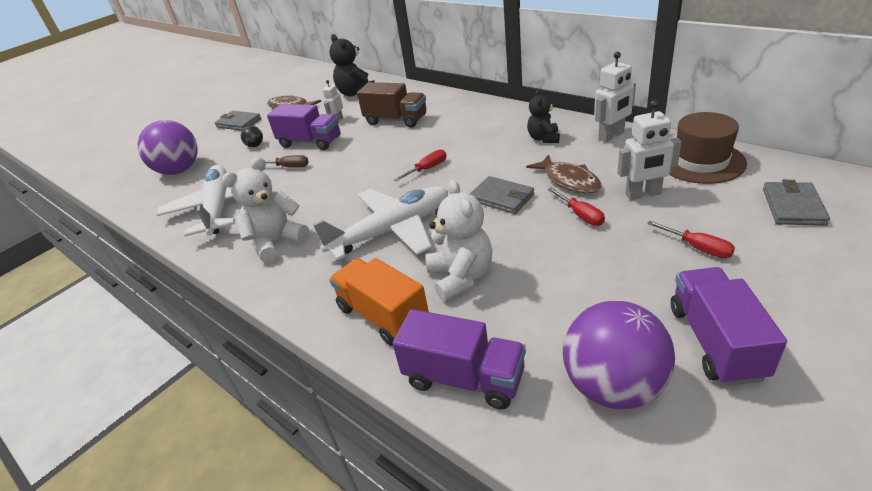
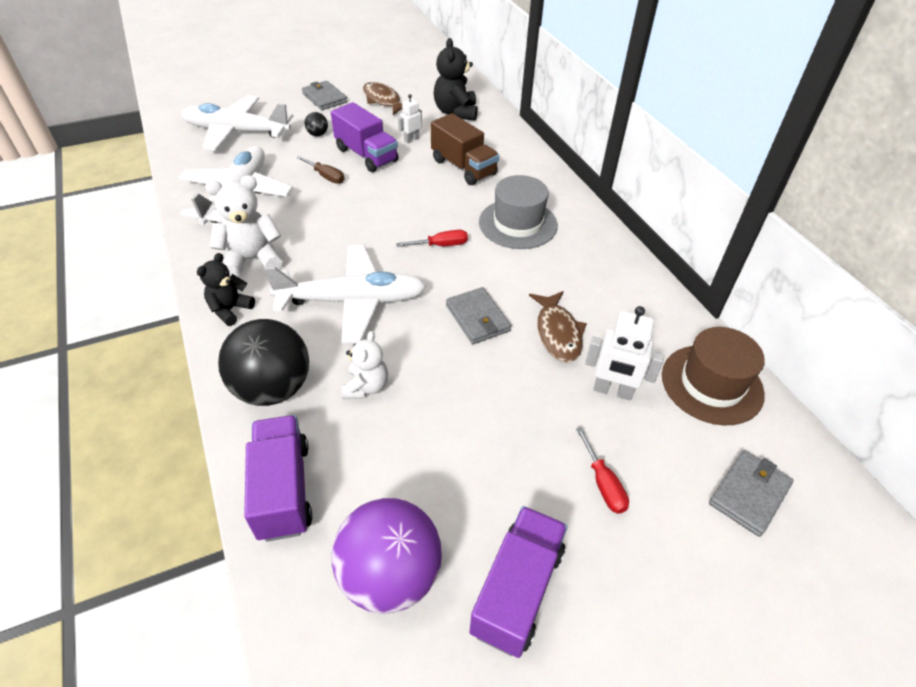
camera: 20 degrees right, 10 degrees up
(179, 170) = (237, 132): purple ball -> white plane
(383, 316) = (273, 388): orange truck -> black ball
(461, 277) = (366, 386): white teddy bear -> white teddy bear, size x0.65
(464, 378) = (283, 489): purple truck -> purple truck turned 150 degrees counterclockwise
(471, 134) = (518, 224): none -> grey hat
(543, 138) = (582, 267): black teddy bear -> black teddy bear (230, 310)
(580, 215) = (530, 380): red screwdriver -> none
(611, 136) = (652, 300): white robot -> none

